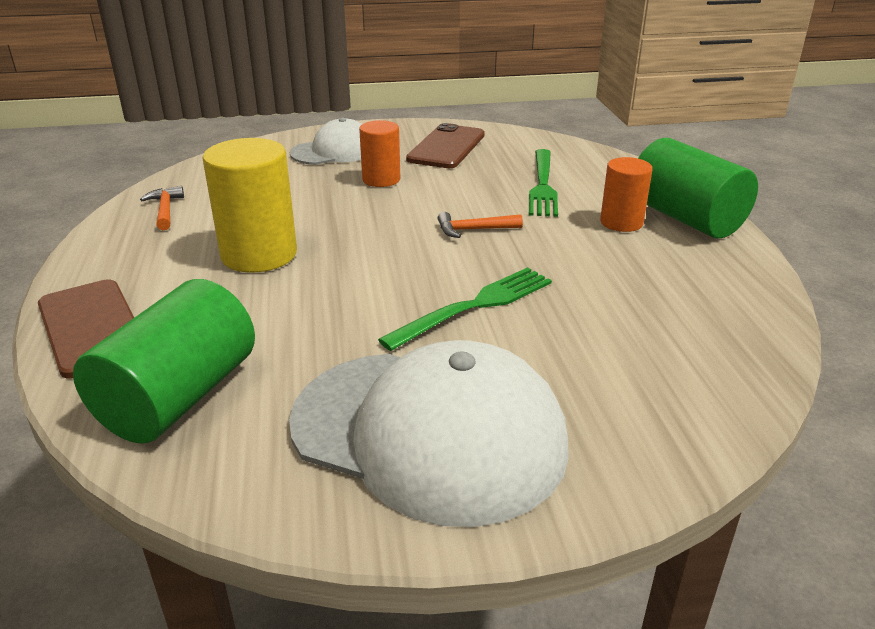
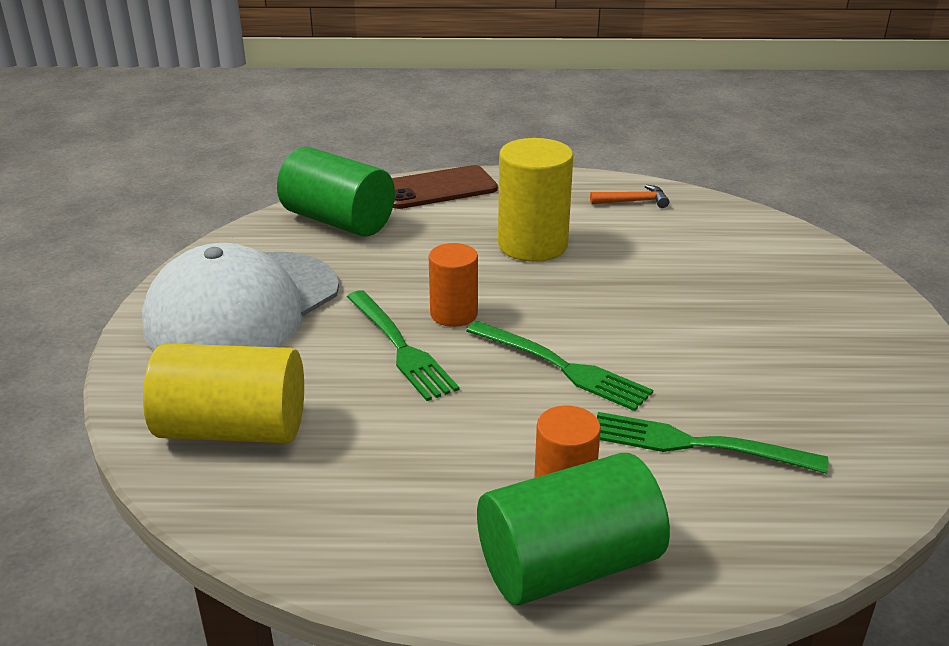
camera: 100 degrees right, 0 degrees up
(334, 151) = (803, 289): white cap -> none
(381, 179) = (711, 317): orange cylinder -> orange cylinder (454, 314)
(446, 147) = (837, 377): brown phone -> none
(474, 230) = (563, 367): orange hammer -> green fork
(657, 381) = (233, 429): none -> yellow cylinder

